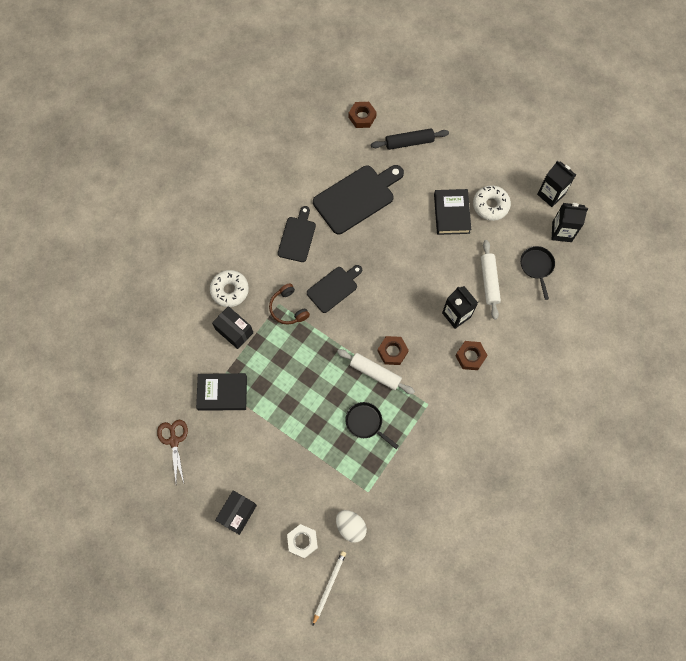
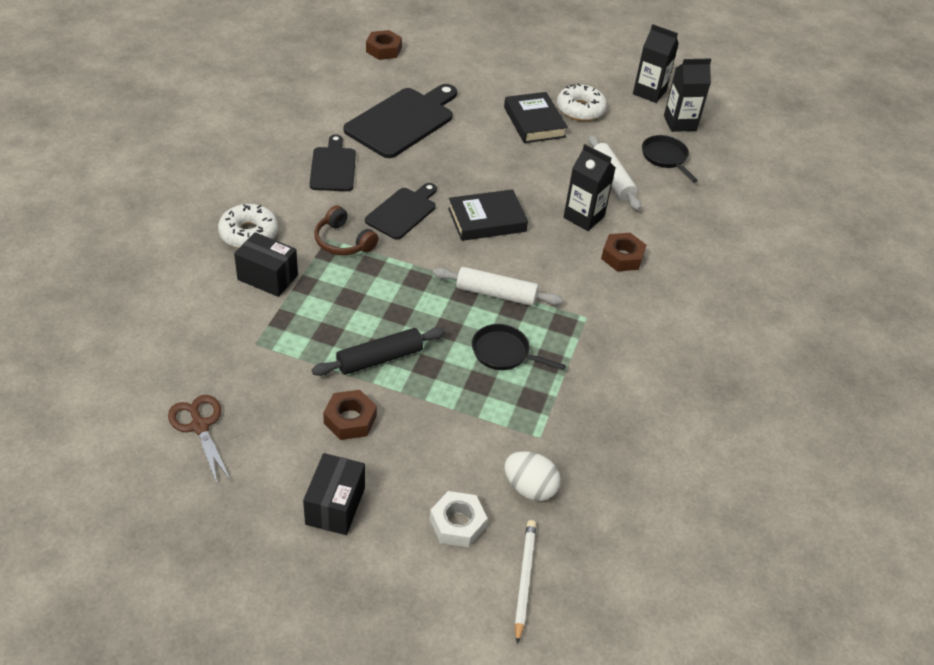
camera: 20 degrees left, 25 degrees down
(222, 393) = (267, 352): black book -> black book (487, 220)
(392, 352) = (511, 267): brown nut -> brown nut (350, 419)
(409, 142) = (453, 65): black rolling pin -> black rolling pin (379, 359)

